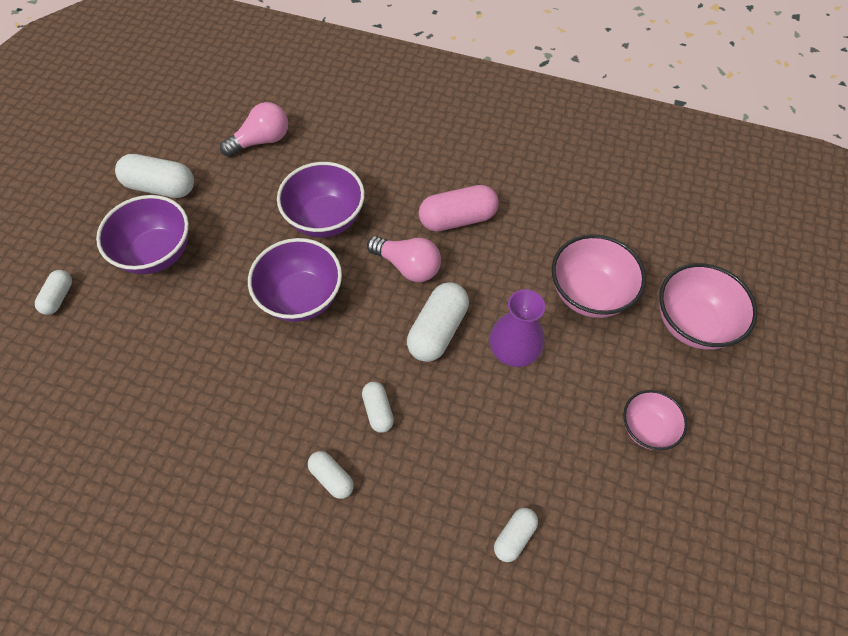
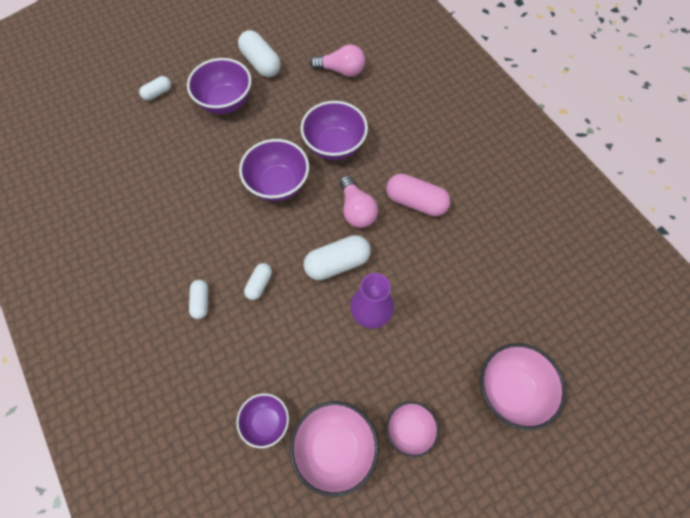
camera: 40 degrees right, 5 degrees up
(514, 536) = (266, 422): white capsule -> purple bowl
(589, 294) = (456, 315): pink bowl -> pink bowl (335, 448)

